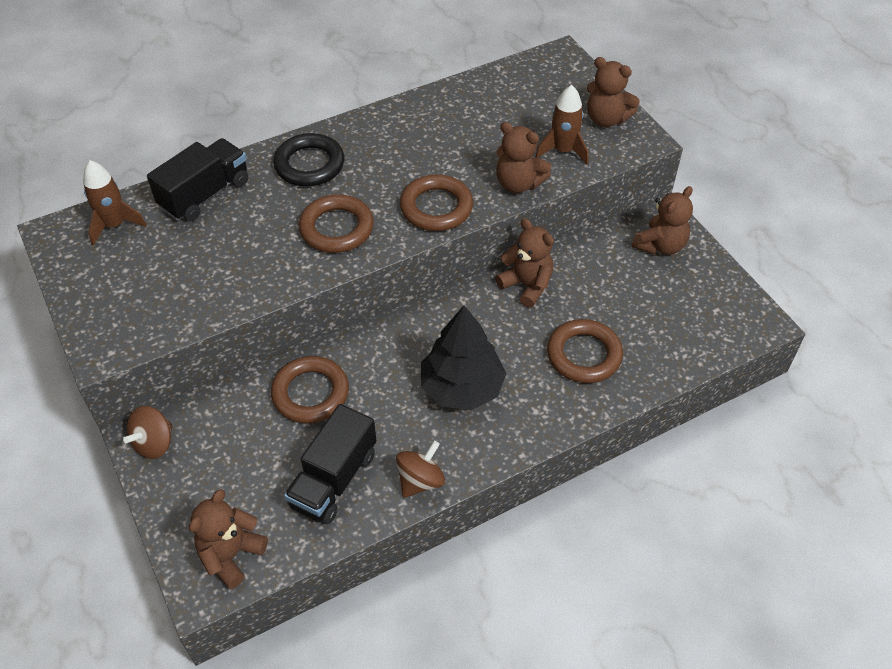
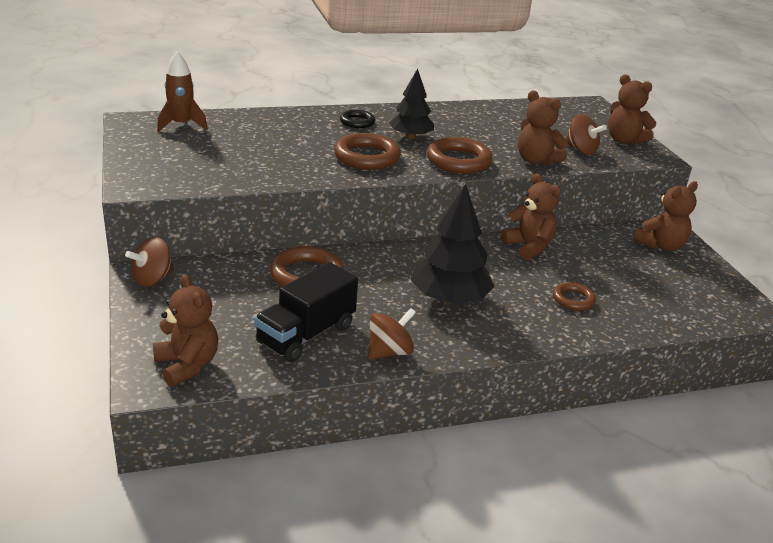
camera: 10 degrees right, 20 degrees down
(205, 194) = (263, 122): black truck -> none
(231, 555) = (187, 365): brown teddy bear -> brown teddy bear turned 105 degrees clockwise
(309, 165) = (357, 122): black ring -> black ring, size x0.58
(375, 176) = (410, 137): none -> black tree
(563, 150) = (581, 150): brown rocket -> brown spinning top
(584, 355) = (573, 299): brown ring -> brown ring, size x0.58

